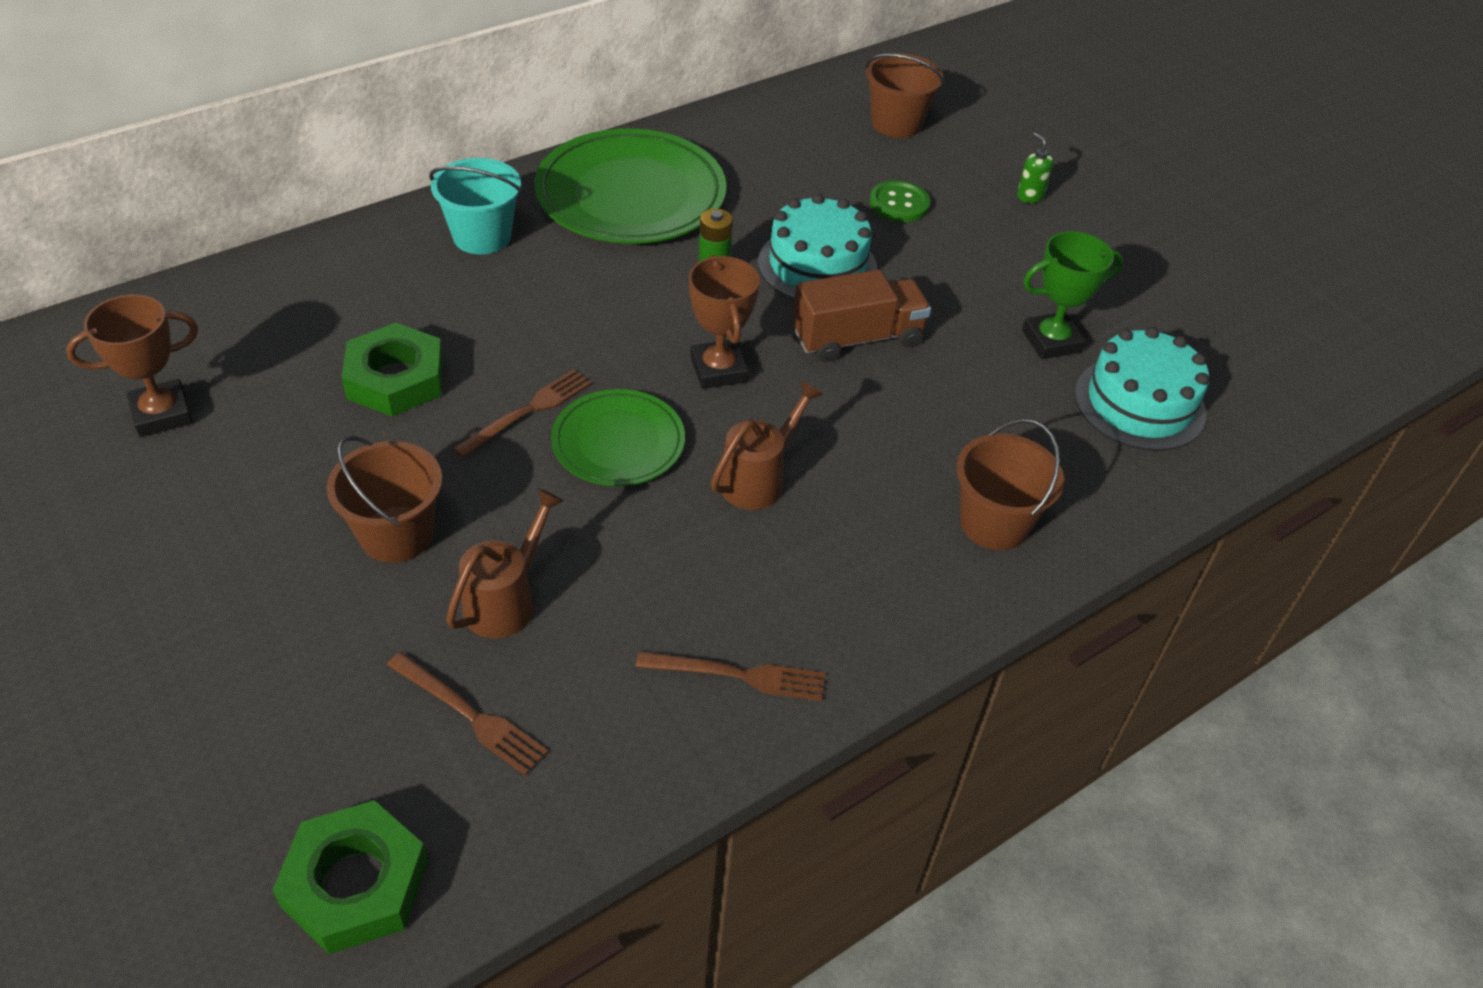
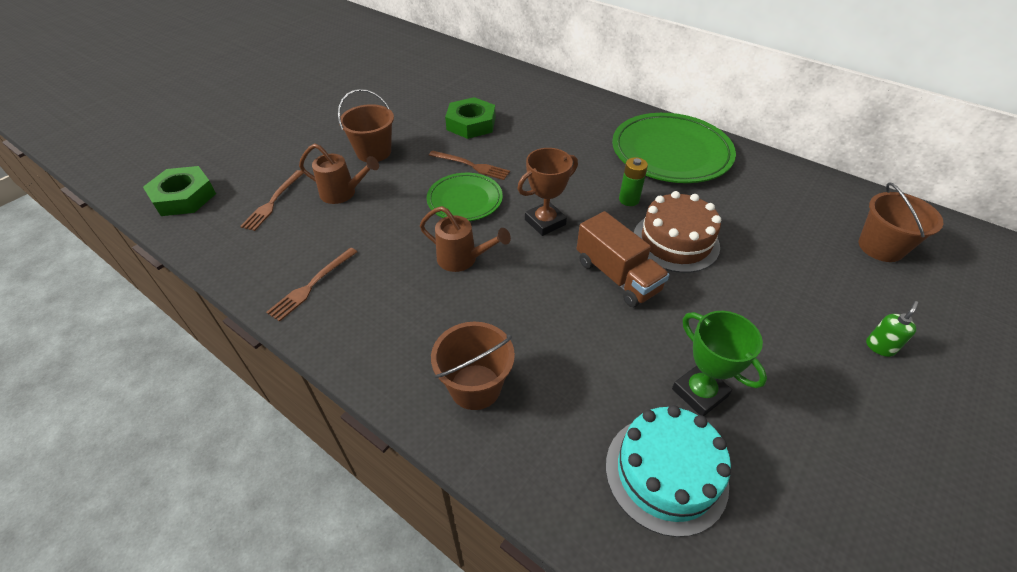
camera: 75 degrees right, 0 degrees up
(162, 414) = (418, 79): brown trophy -> none
(482, 236) = (590, 117): turquoise bucket -> none
(737, 675) = (312, 285): brown fork -> brown fork turned 45 degrees clockwise
(817, 265) = (675, 241): turquoise cake -> brown cake
(899, 204) = (783, 268): green button -> none

